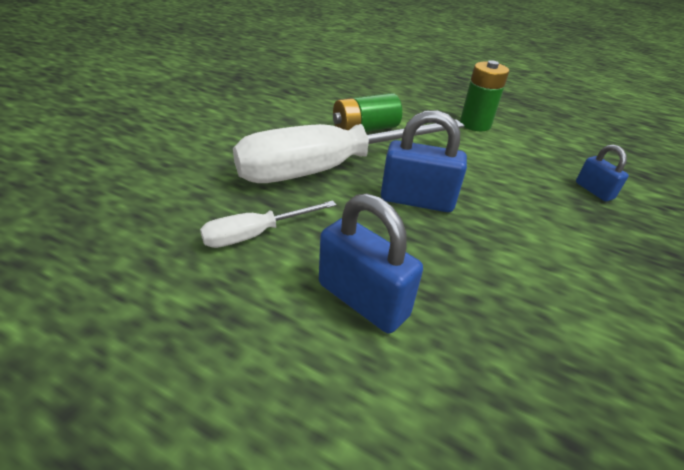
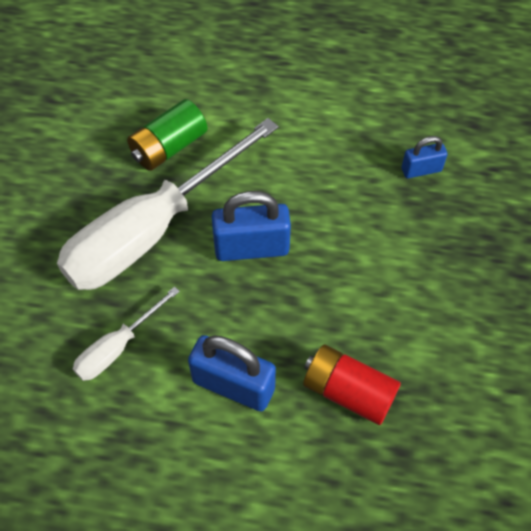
camera: 15 degrees left, 20 degrees up
(475, 124) = (290, 91): green battery -> none
(502, 347) = (348, 391): none -> red battery
(594, 191) = (421, 170): blue padlock -> blue padlock turned 60 degrees counterclockwise

